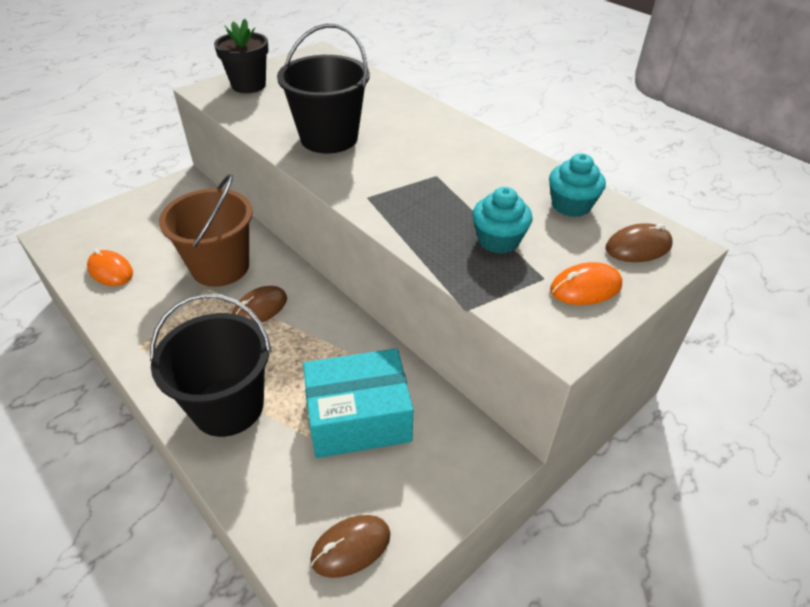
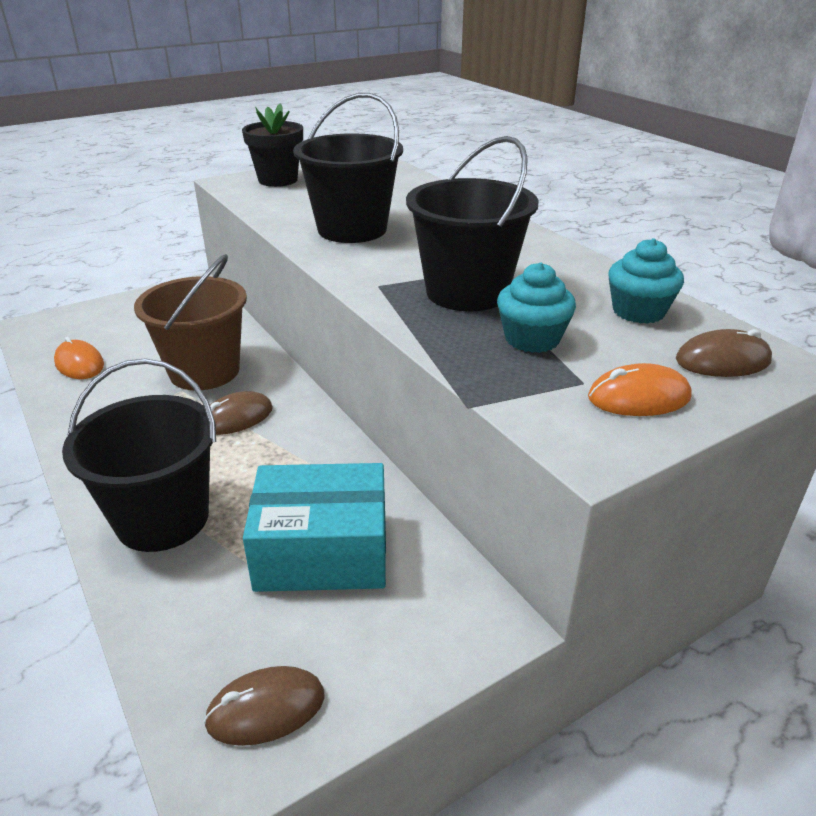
camera: 10 degrees right, 10 degrees down
(438, 198) = (467, 292): none -> black bucket

